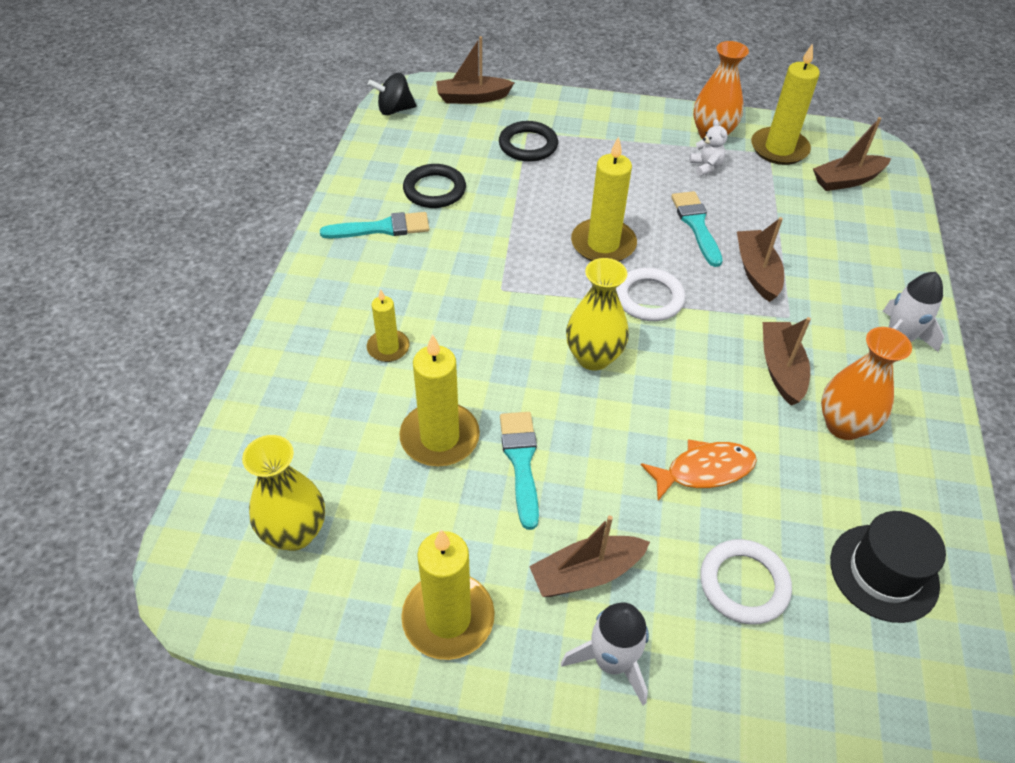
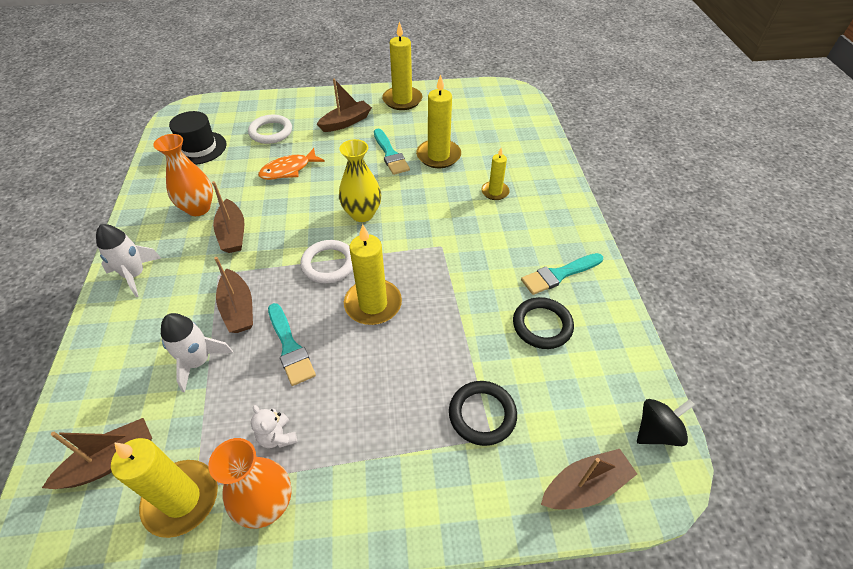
camera: 165 degrees right, 0 degrees up
(295, 533) = (484, 111): yellow vase -> none
(611, 661) = (330, 101): white rocket -> white rocket (198, 361)

